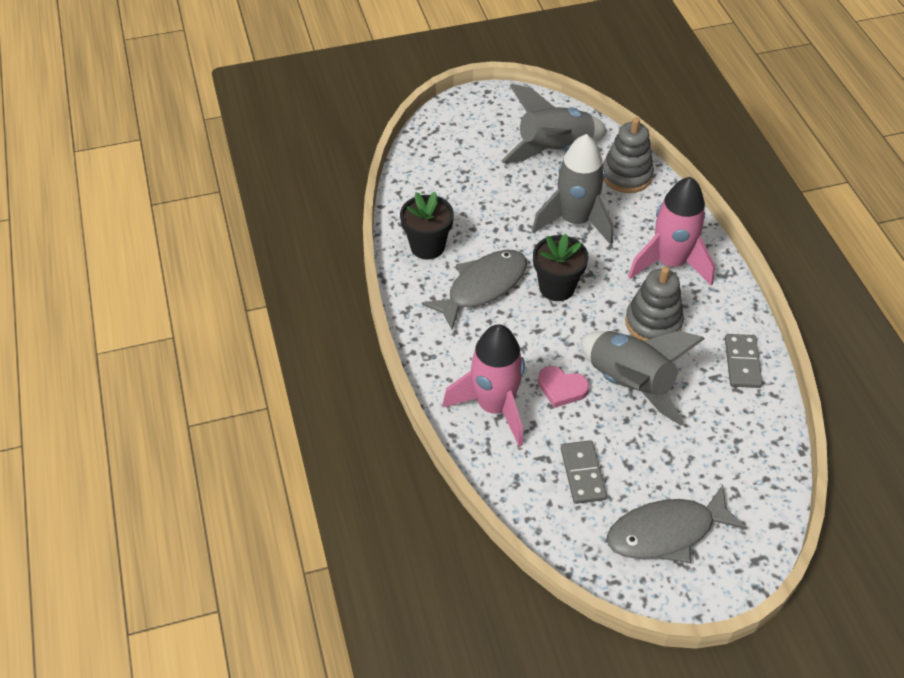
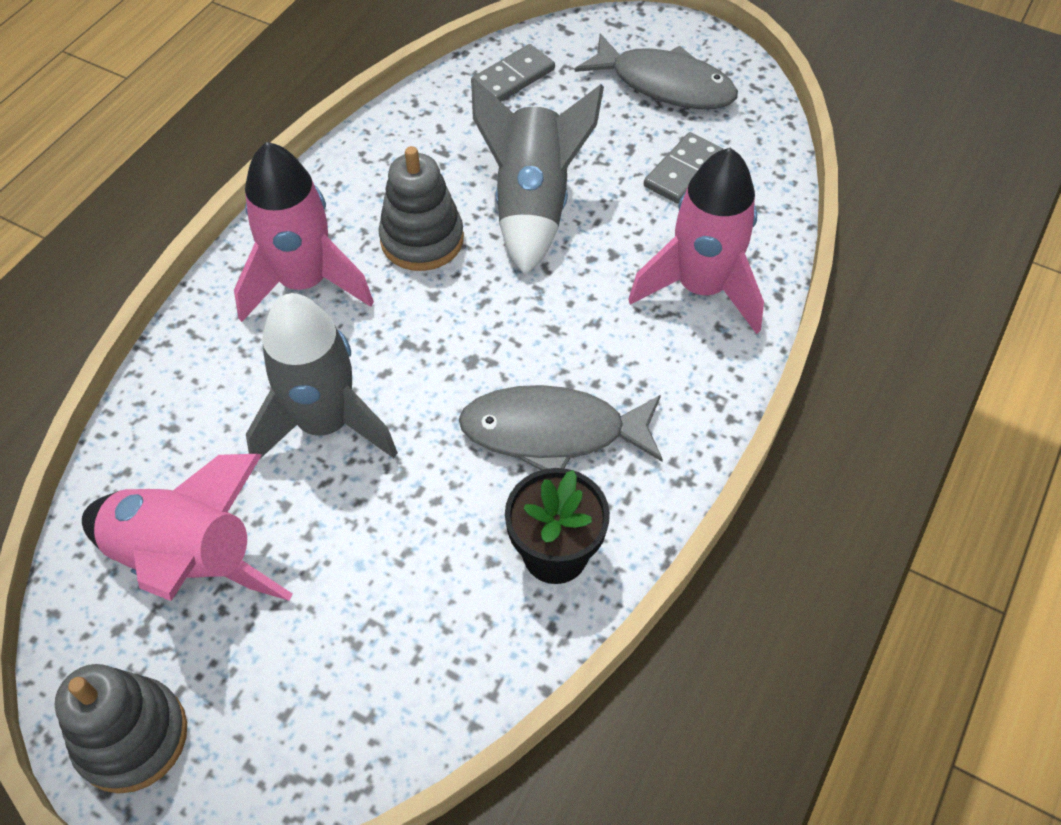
camera: 135 degrees left, 5 degrees up
(554, 150) = (189, 561): grey rocket -> pink rocket
(556, 287) = (466, 359): black flower pot -> none
(561, 388) = (606, 252): pink heart -> none
(626, 175) = (169, 432): grey stacking toy -> grey stacking toy (132, 737)
(742, 363) = (398, 143): grey domino -> grey domino (513, 77)

